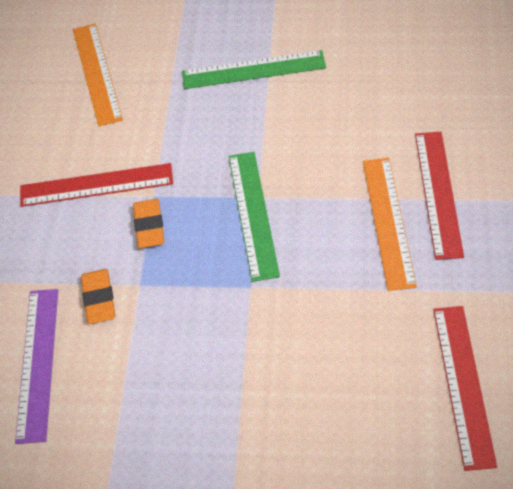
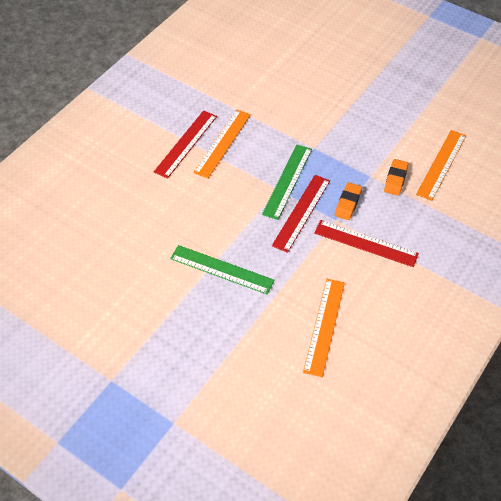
camera: 155 degrees left, 0 degrees up
(38, 363) = (441, 164): purple ruler -> orange ruler
(464, 384) = (251, 68): red ruler -> red ruler (301, 212)

